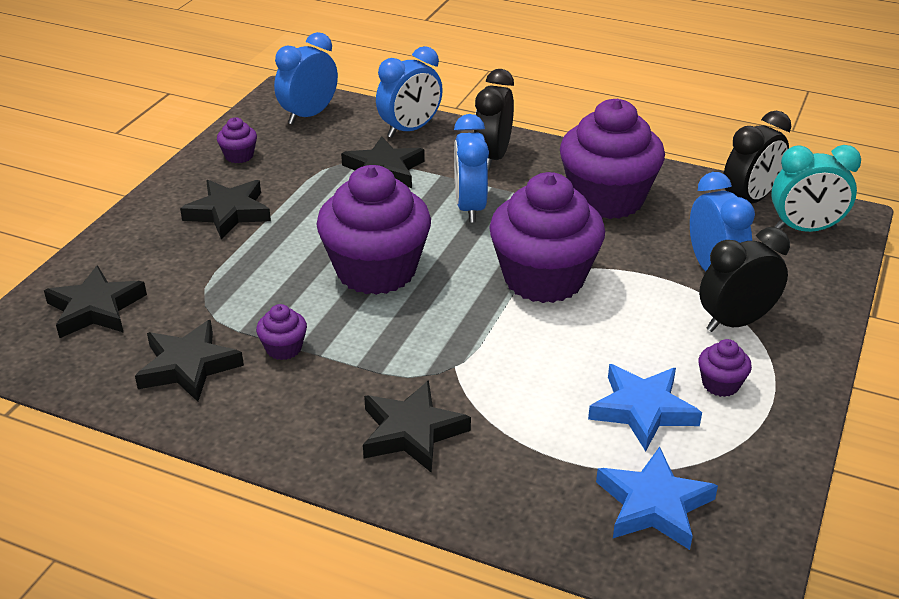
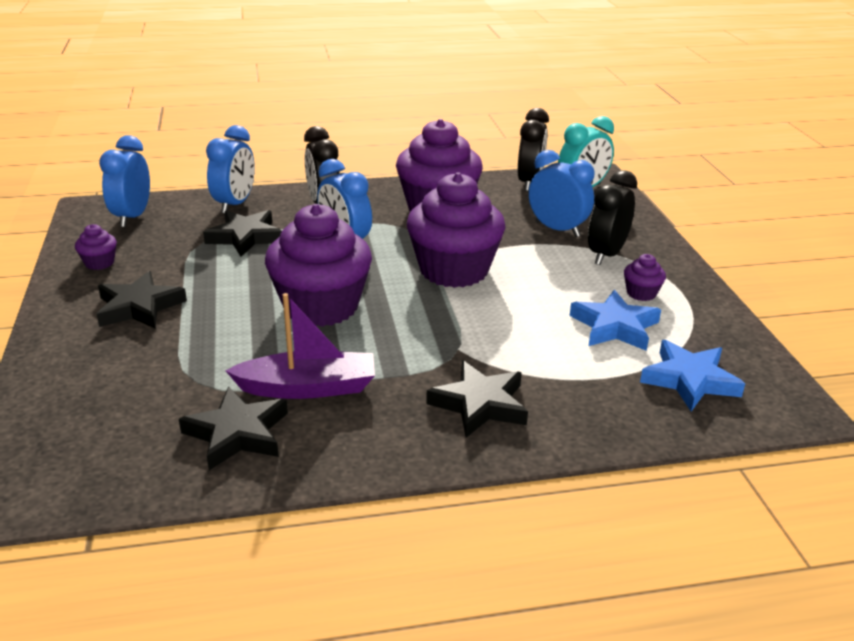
camera: 35 degrees left, 5 degrees down
(95, 308) = (89, 424): black star -> none
(284, 348) = (308, 387): purple cupcake -> purple boat

